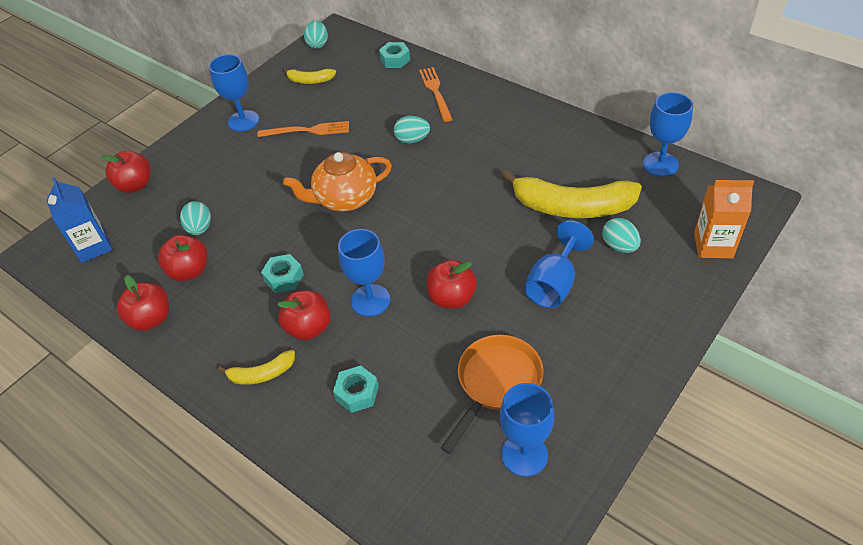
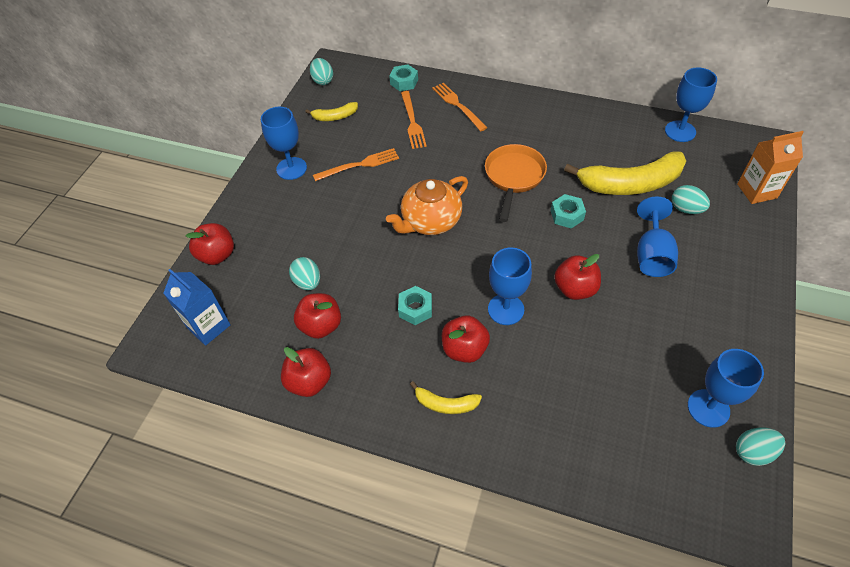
camera: 20 degrees left, 5 degrees up
(262, 374) = (445, 404): yellow banana -> yellow banana turned 45 degrees clockwise
(357, 393) = (541, 396): turquoise nut -> turquoise nut (567, 215)
(381, 100) = (412, 122): none -> orange fork
(412, 140) = (461, 153): turquoise egg -> turquoise egg (753, 452)
(496, 384) = (652, 354): orange pan -> orange pan (513, 177)

